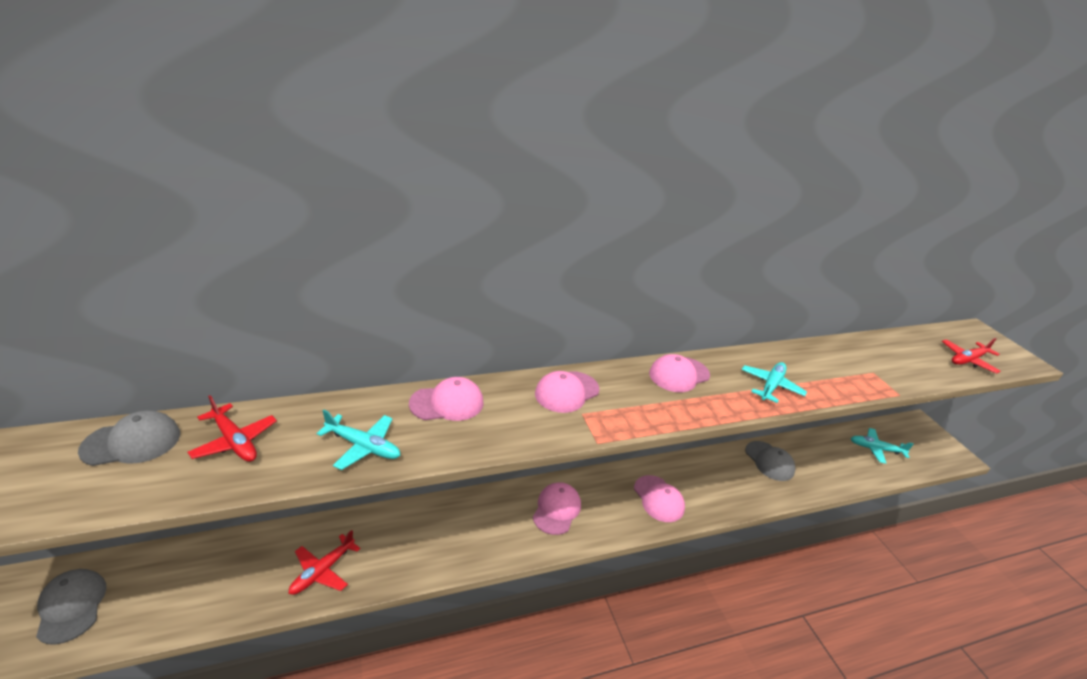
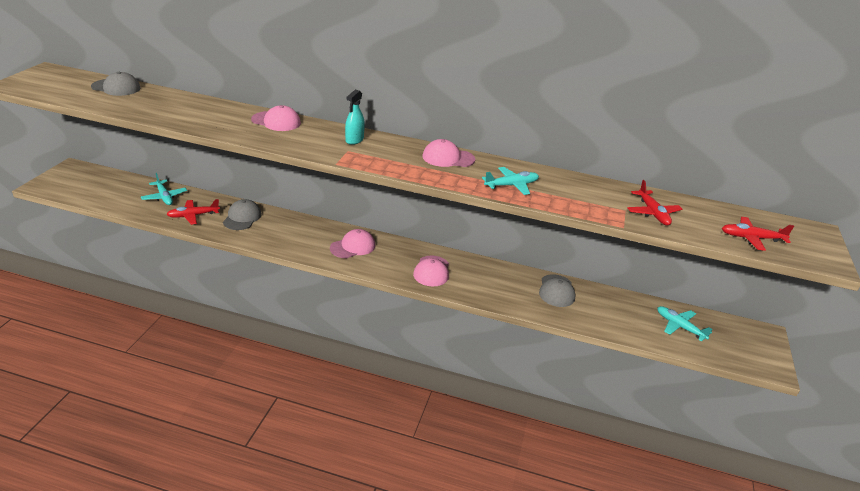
camera: 35 degrees right, 0 degrees up
(71, 606) = (80, 182): grey cap -> grey cap (242, 217)
(234, 441) = (156, 101): red plane -> red plane (652, 213)
(363, 446) = (209, 122): turquoise plane -> turquoise plane (164, 197)
(566, 392) = (354, 140): pink cap -> turquoise spray bottle

